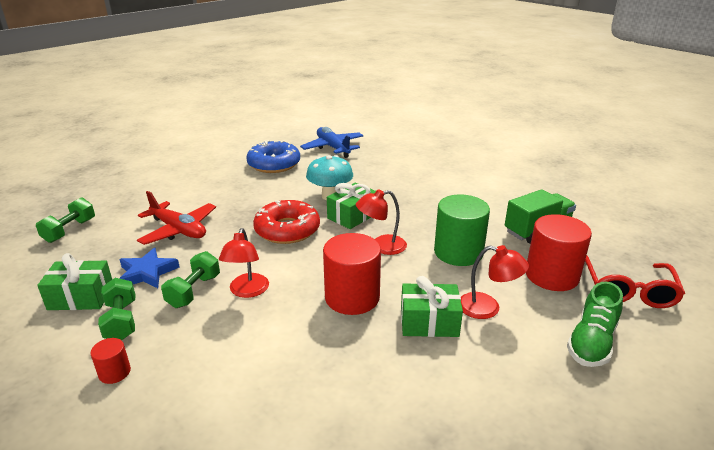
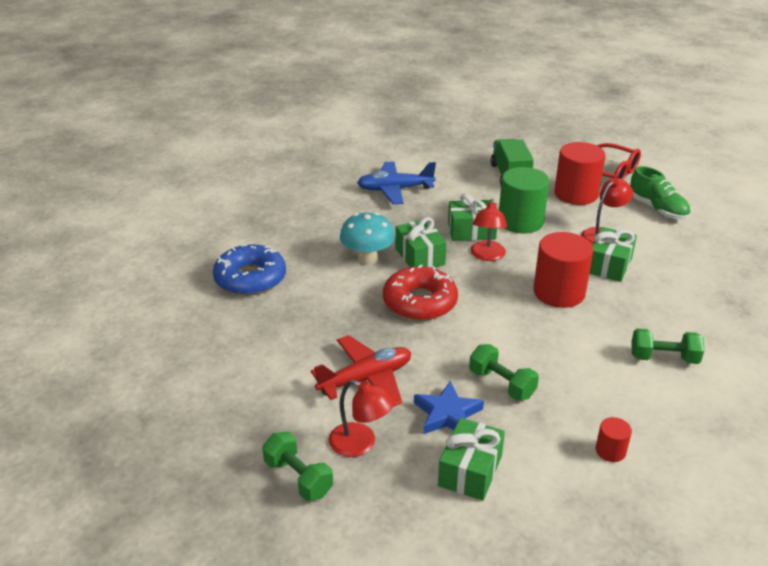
camera: 65 degrees left, 5 degrees up
(121, 321) = (530, 441): green dumbbell -> green dumbbell (663, 358)
(247, 291) = (519, 349): red lamp -> red lamp (361, 444)
(333, 148) = (246, 228): blue plane -> blue plane (395, 189)
(414, 230) = (471, 231): none -> green gift

